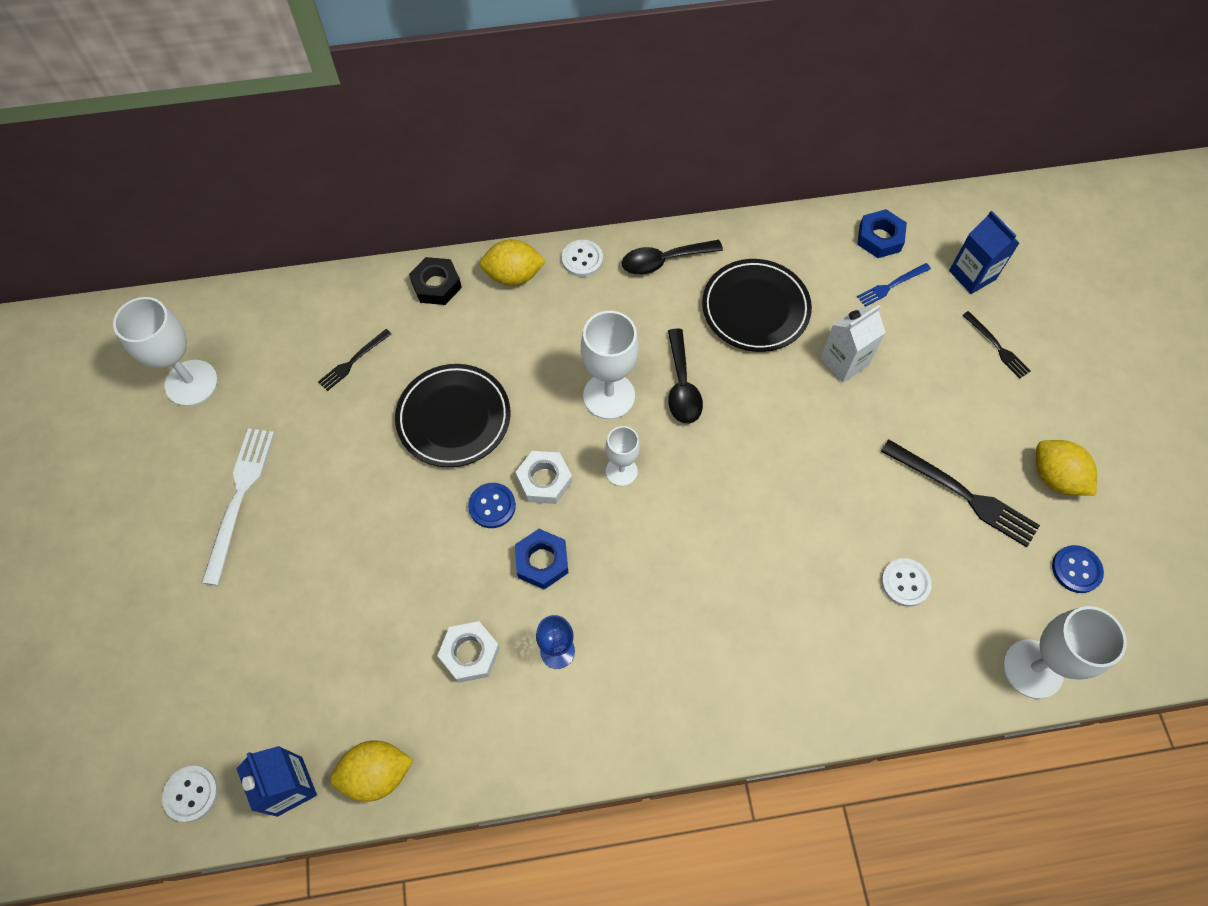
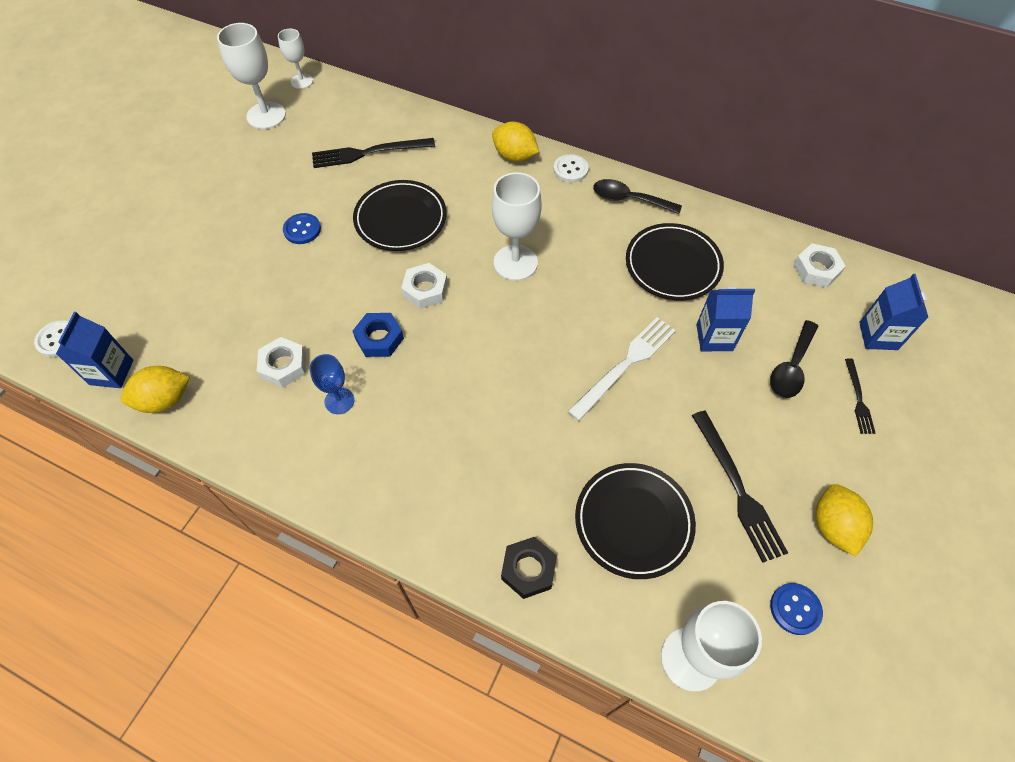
camera: 35 degrees right, 5 degrees down
(239, 498) = (234, 192): white fork -> white fork (625, 365)
(353, 361) = (368, 153): black fork -> black fork, size x1.80
(377, 774) = (164, 400): yellow lemon -> yellow lemon turned 45 degrees counterclockwise
(436, 285) = (459, 136): black nut -> black nut (528, 569)
(492, 506) = (377, 285): blue button -> blue button (302, 230)
(621, 471) = (482, 314): white goblet -> white goblet (302, 81)
(682, 385) = (573, 285): black spoon -> black spoon (791, 367)
(844, 361) = (714, 337): white carton -> blue carton
(879, 238) = (816, 269): blue nut -> white nut
(891, 285) = (799, 307): blue fork -> none
(905, 583) = (633, 521): white button -> black plate

